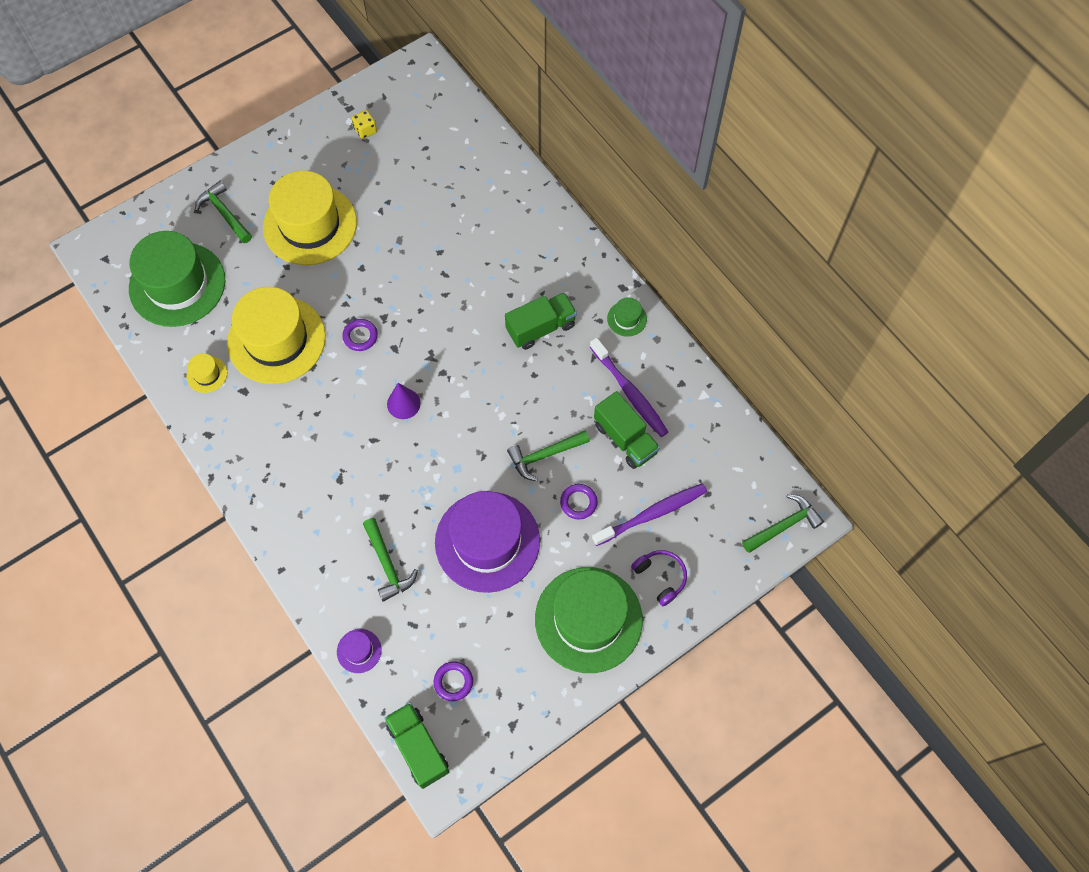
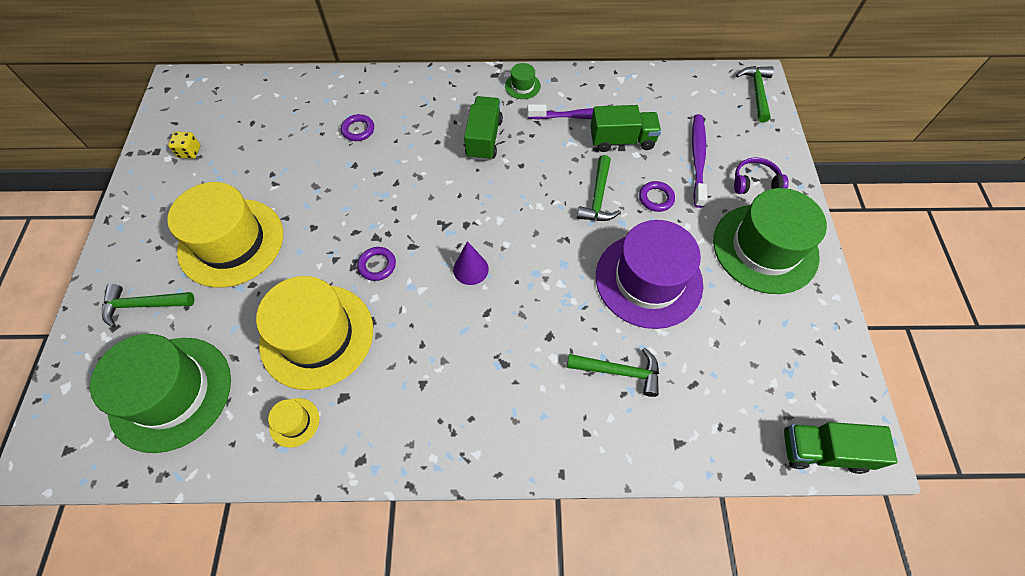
camera: 55 degrees left, 5 degrees down
(359, 651) = (693, 448): purple hat -> none
(453, 682) = (769, 382): purple ring -> purple ring (358, 130)

